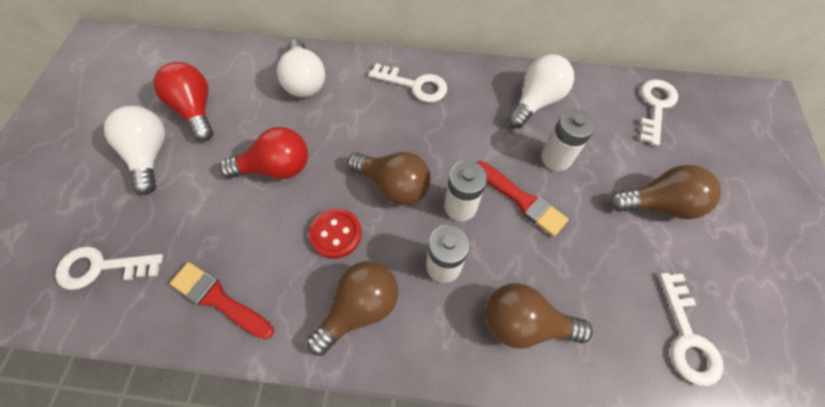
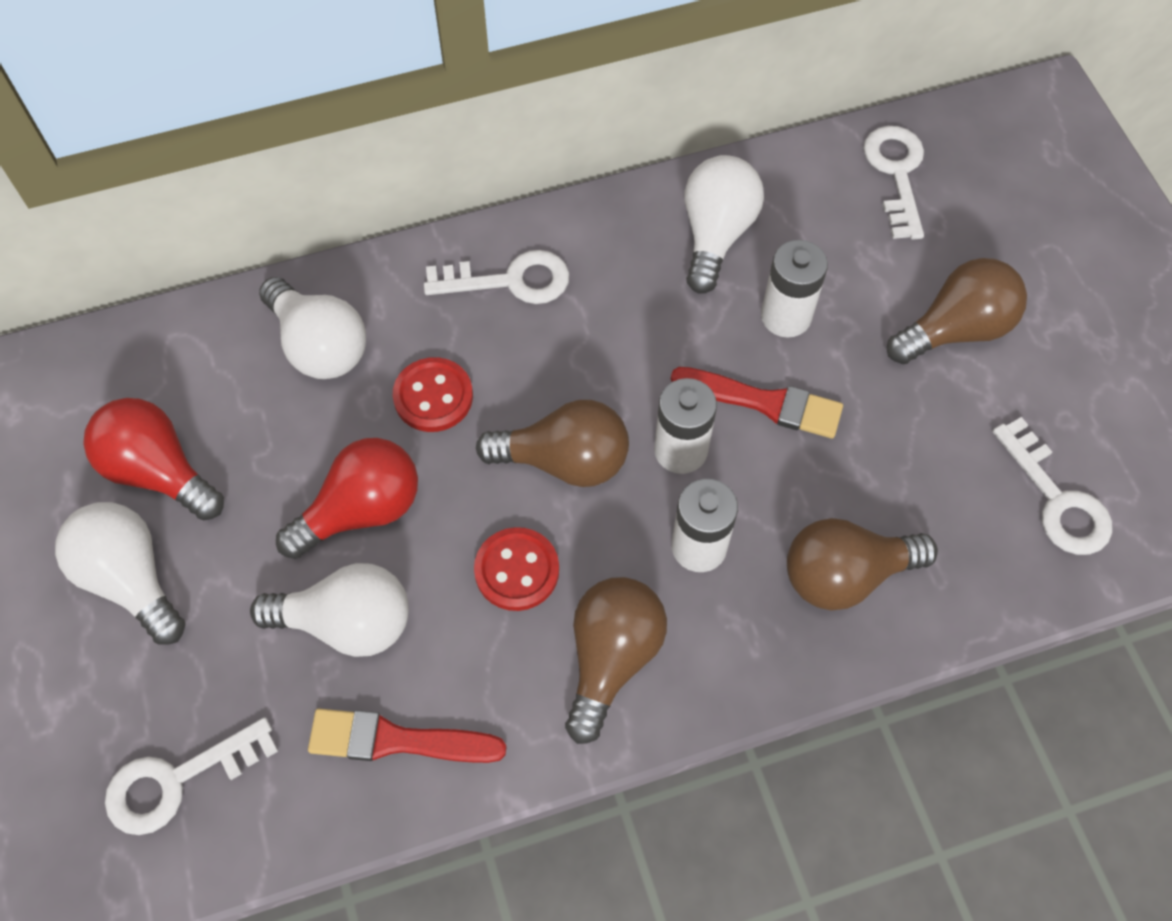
camera: 25 degrees left, 0 degrees up
(234, 222) = (347, 622): none -> white light bulb
(345, 126) = (433, 396): none -> red button

